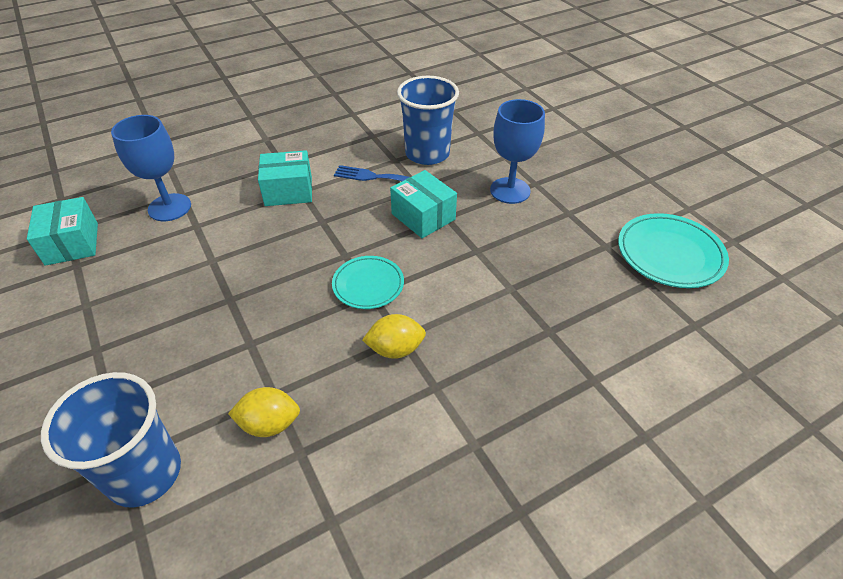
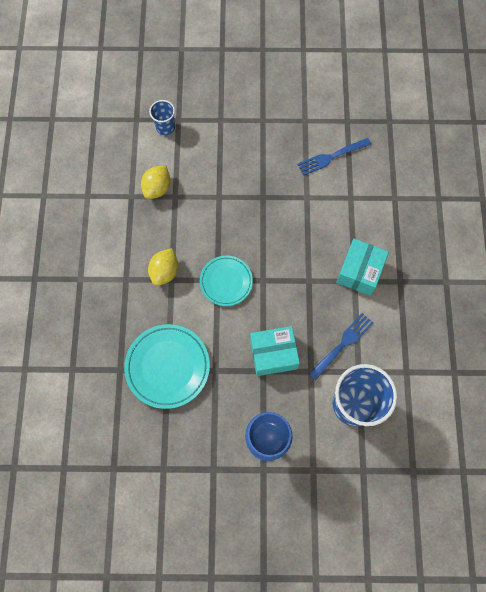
camera: 120 degrees right, 25 degrees up
(72, 244) = (372, 121): turquoise box -> none
(141, 260) = (331, 157): none -> blue fork
(144, 473) = (165, 127): blue cup -> blue cup, size x0.50
(169, 207) = (382, 186): blue goblet -> none
(669, 254) = (126, 510): turquoise plate -> turquoise plate (167, 367)

